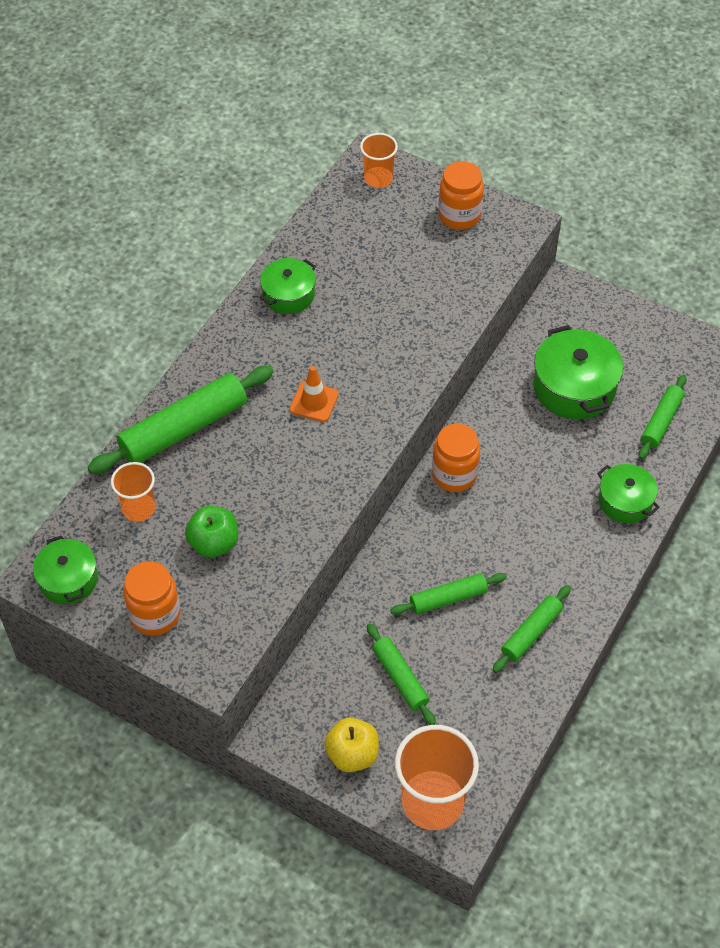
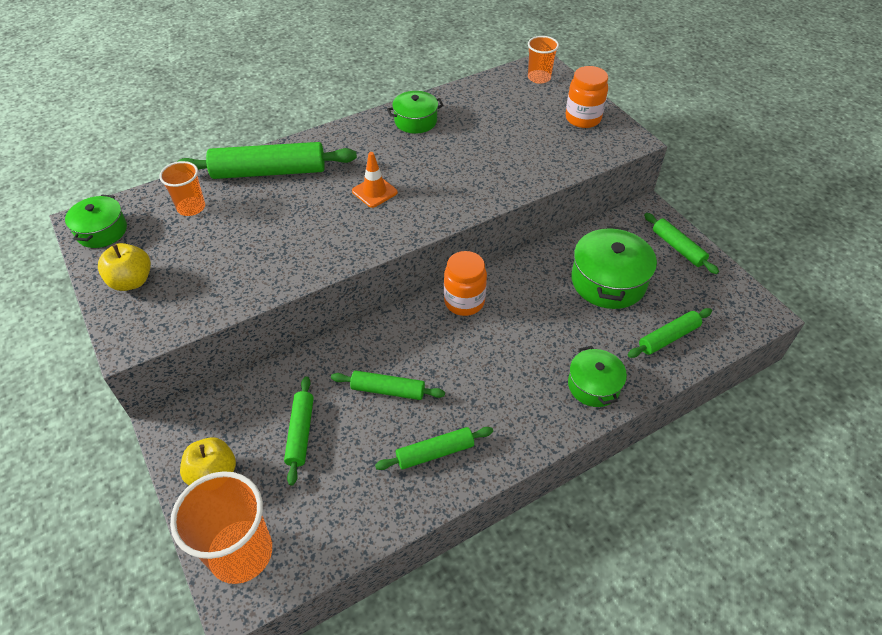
camera: 30 degrees right, 5 degrees down
(155, 615) = (132, 281): orange jar -> yellow apple
(214, 543) = (218, 252): green apple -> none
(616, 319) = (678, 248): none -> green rolling pin

